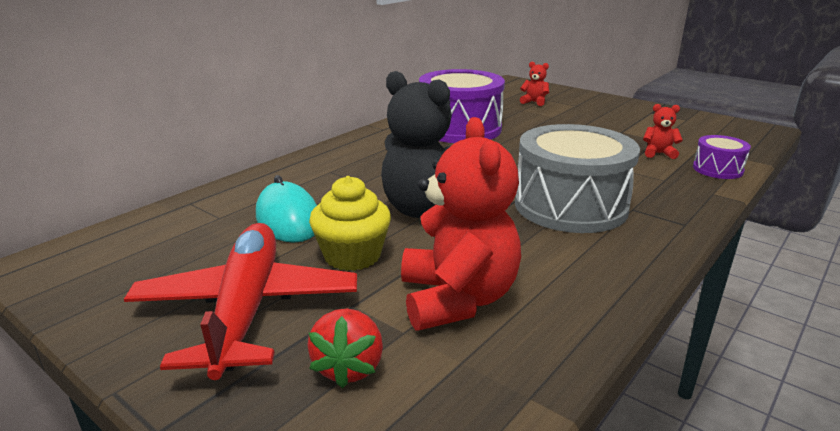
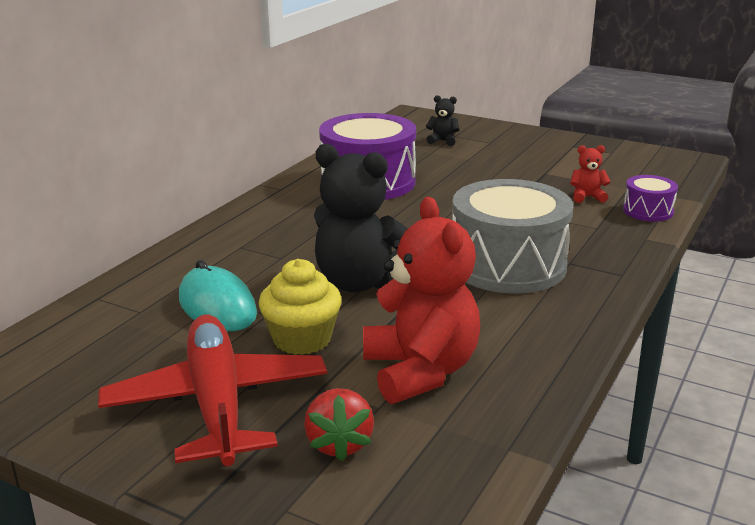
camera: 10 degrees left, 0 degrees up
(534, 102) = (443, 141): red teddy bear -> black teddy bear

